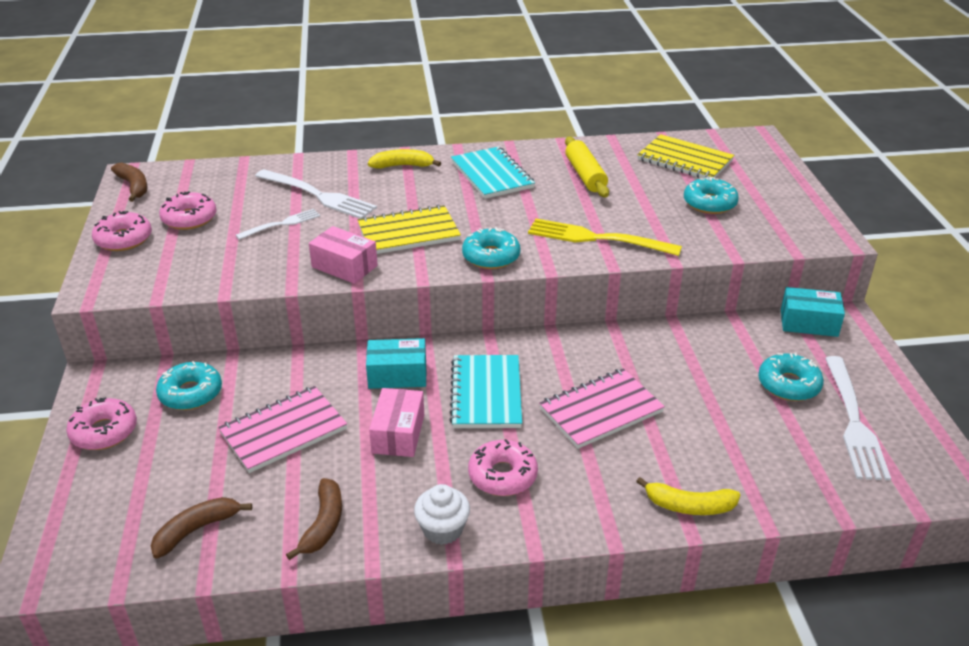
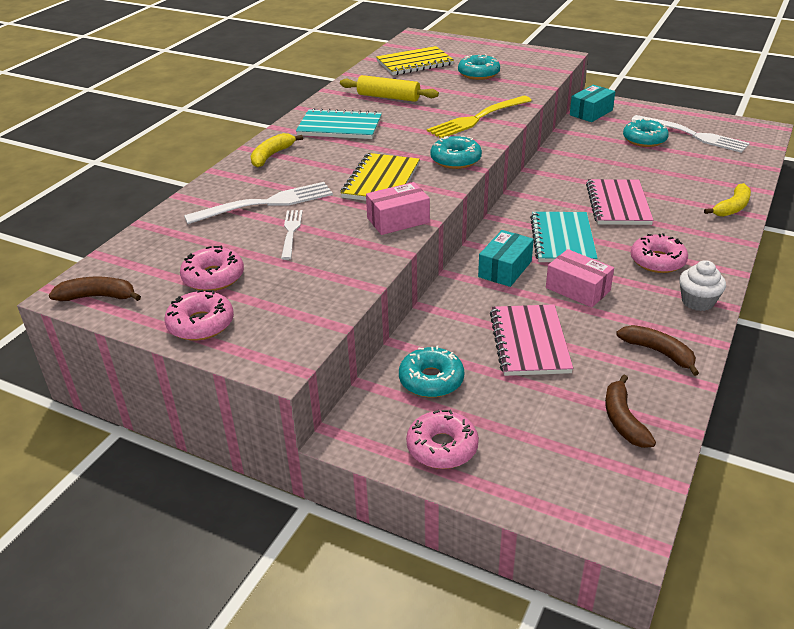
camera: 55 degrees left, 0 degrees up
(486, 394) = (562, 239): turquoise notebook -> turquoise notebook turned 60 degrees clockwise

